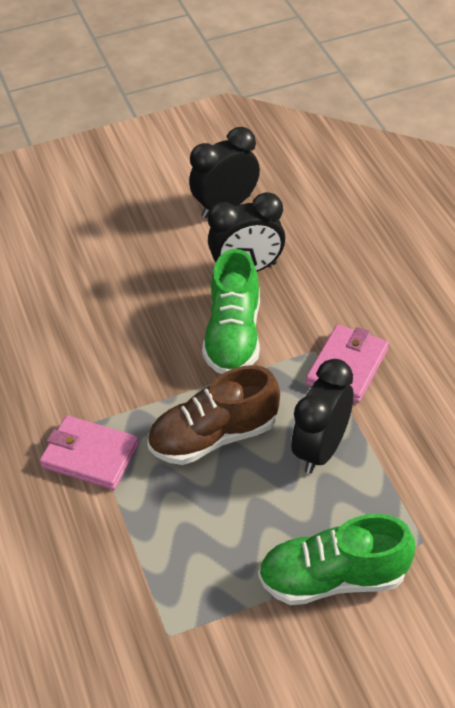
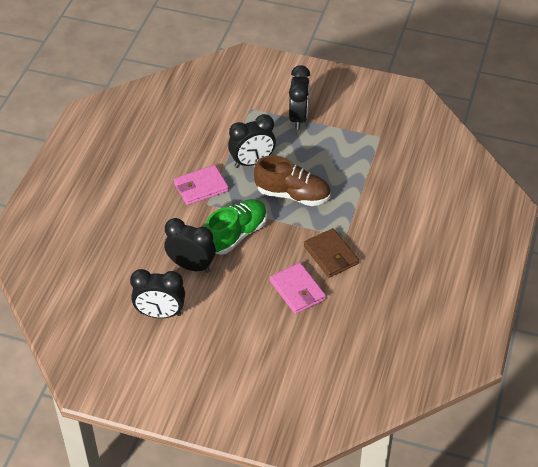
camera: 145 degrees left, 0 degrees up
(86, 386) = (331, 255): none -> brown wallet
(90, 456) = (356, 220): pink wallet -> pink wallet (297, 290)
(333, 578) = (298, 118): green shoe -> black clock

